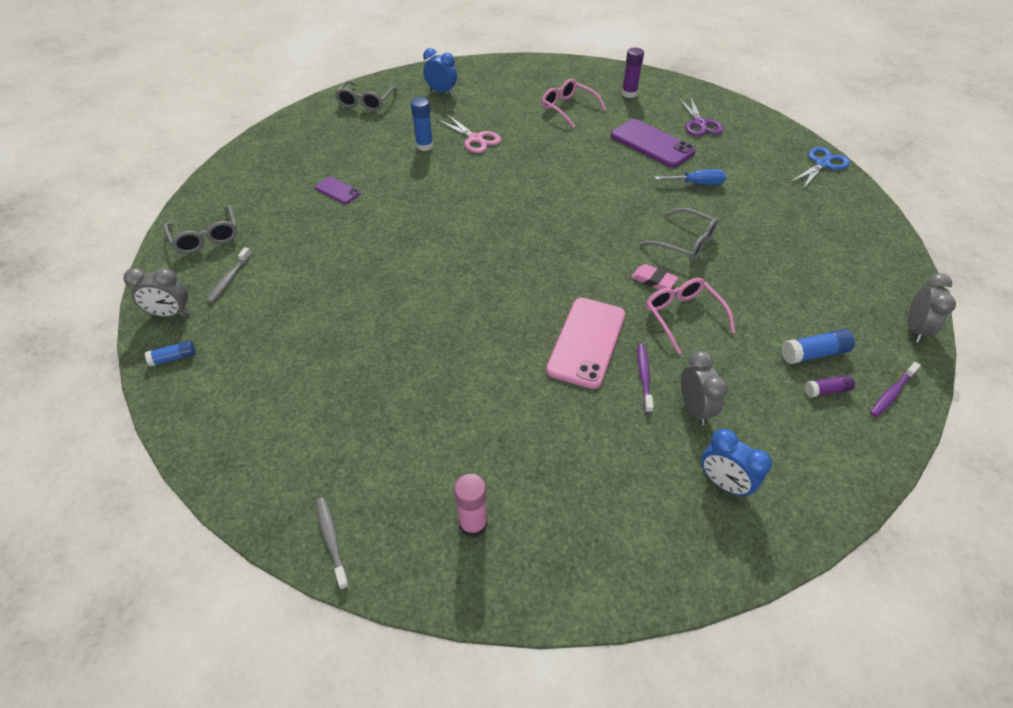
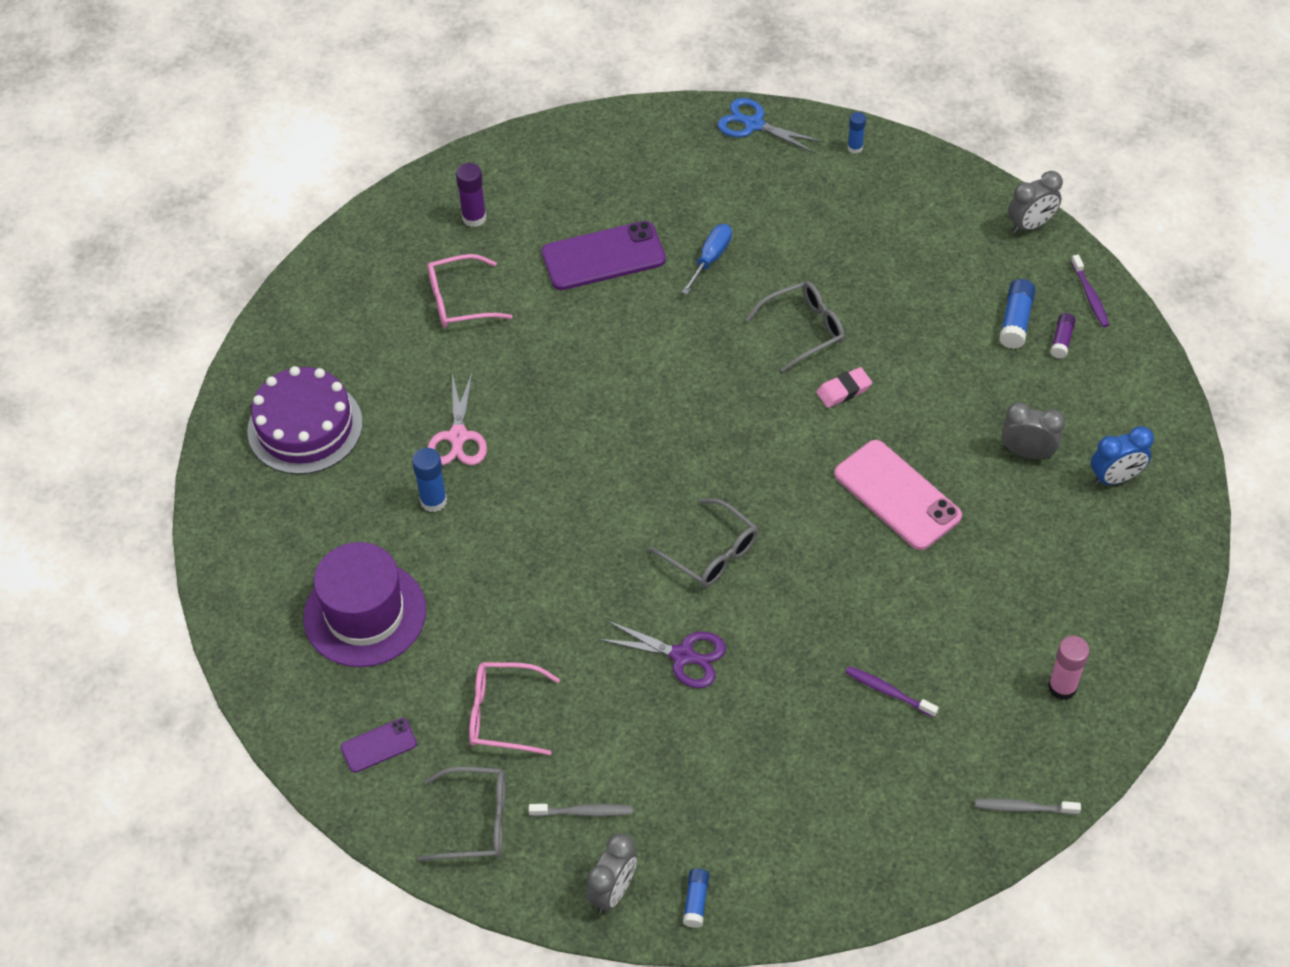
camera: 60 degrees left, 5 degrees up
(229, 279) = (584, 812): grey toothbrush -> grey toothbrush turned 45 degrees counterclockwise
(332, 150) = (365, 614): none -> purple hat
(337, 190) = (470, 638): purple phone -> purple phone (378, 745)
(366, 102) = (262, 531): grey glasses -> grey glasses (711, 553)
(441, 92) = (305, 427): blue clock -> purple cake
(475, 139) = (458, 436): pink scissors -> pink scissors turned 105 degrees clockwise
(644, 377) = (969, 471): purple toothbrush -> purple toothbrush (888, 692)
(683, 316) = (909, 394): pink glasses -> pink glasses (503, 714)
(700, 124) = (596, 185): purple scissors -> purple scissors (682, 655)
(822, 164) = (754, 124): blue scissors -> blue scissors turned 45 degrees counterclockwise
(863, 213) = (855, 148): none -> blue glue stick
(914, 329) = (1030, 225): grey clock -> grey clock turned 105 degrees clockwise

